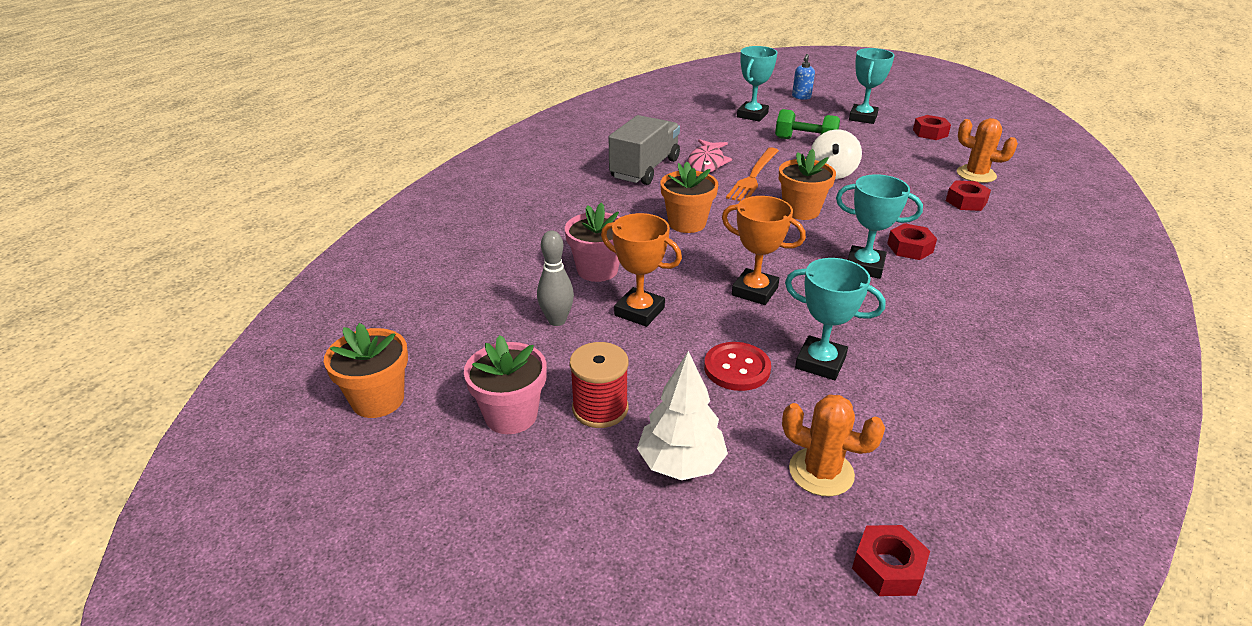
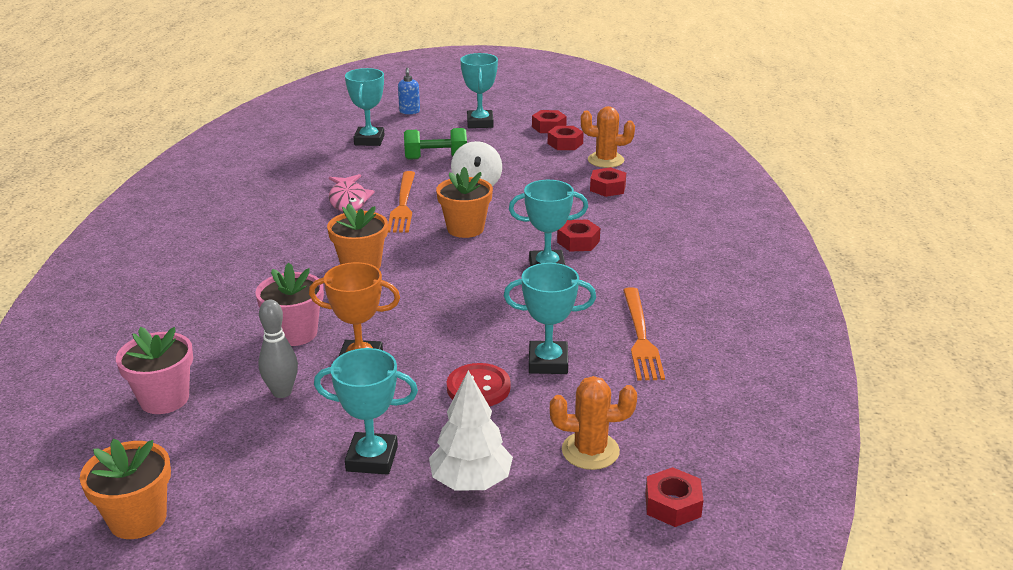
camera: 25 degrees left, 5 degrees down
(511, 415) = (288, 490): pink flower pot -> pink flower pot (164, 399)
(600, 408) = (372, 458): red spool -> turquoise trophy
(645, 169) = (287, 219): grey truck -> none
(754, 291) = (460, 315): orange trophy -> none
(934, 363) = (641, 337): none -> orange fork
(940, 151) = (565, 143): none -> red nut

